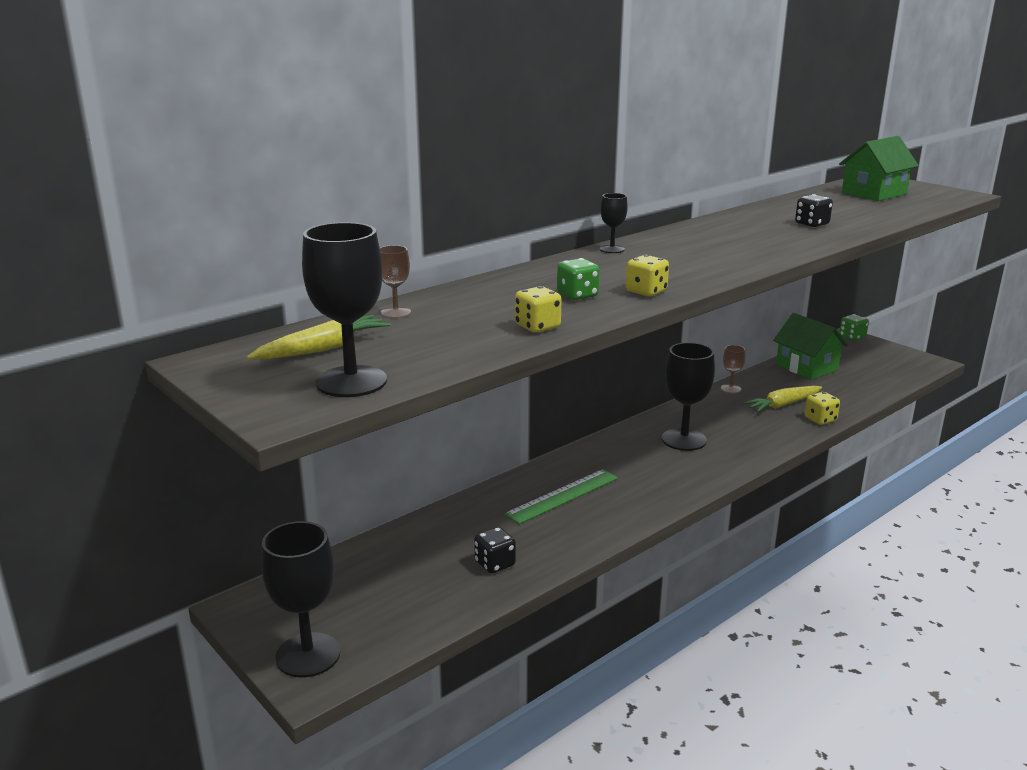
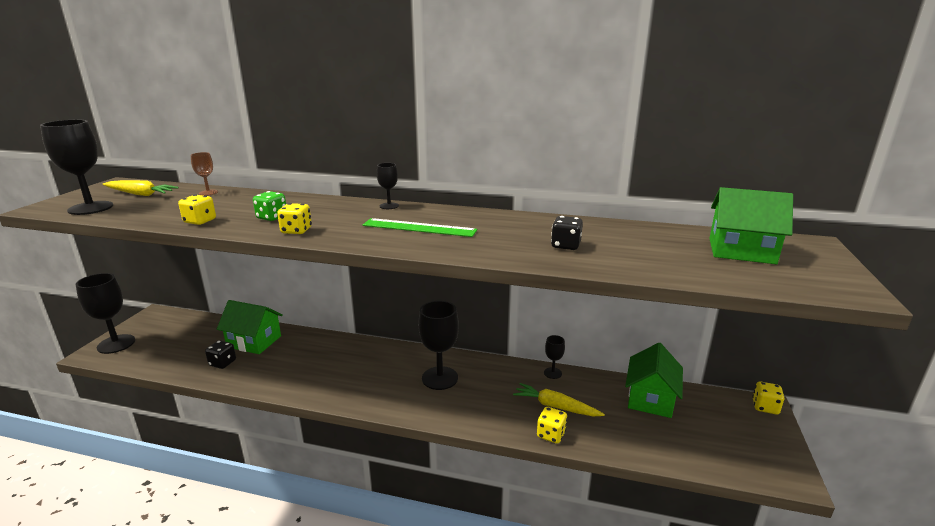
camera: 55 degrees right, 0 degrees up
(463, 531) = (254, 341): none -> green house
(562, 496) = (318, 358): green ruler -> green ruler (419, 228)
(730, 389) = (552, 373): brown goblet -> black goblet
(852, 337) = (765, 407): green dice -> yellow dice

